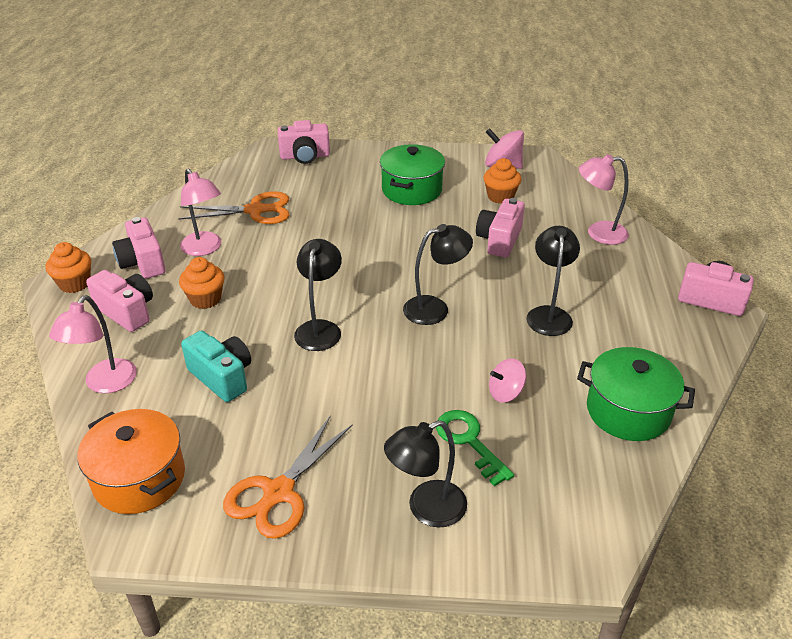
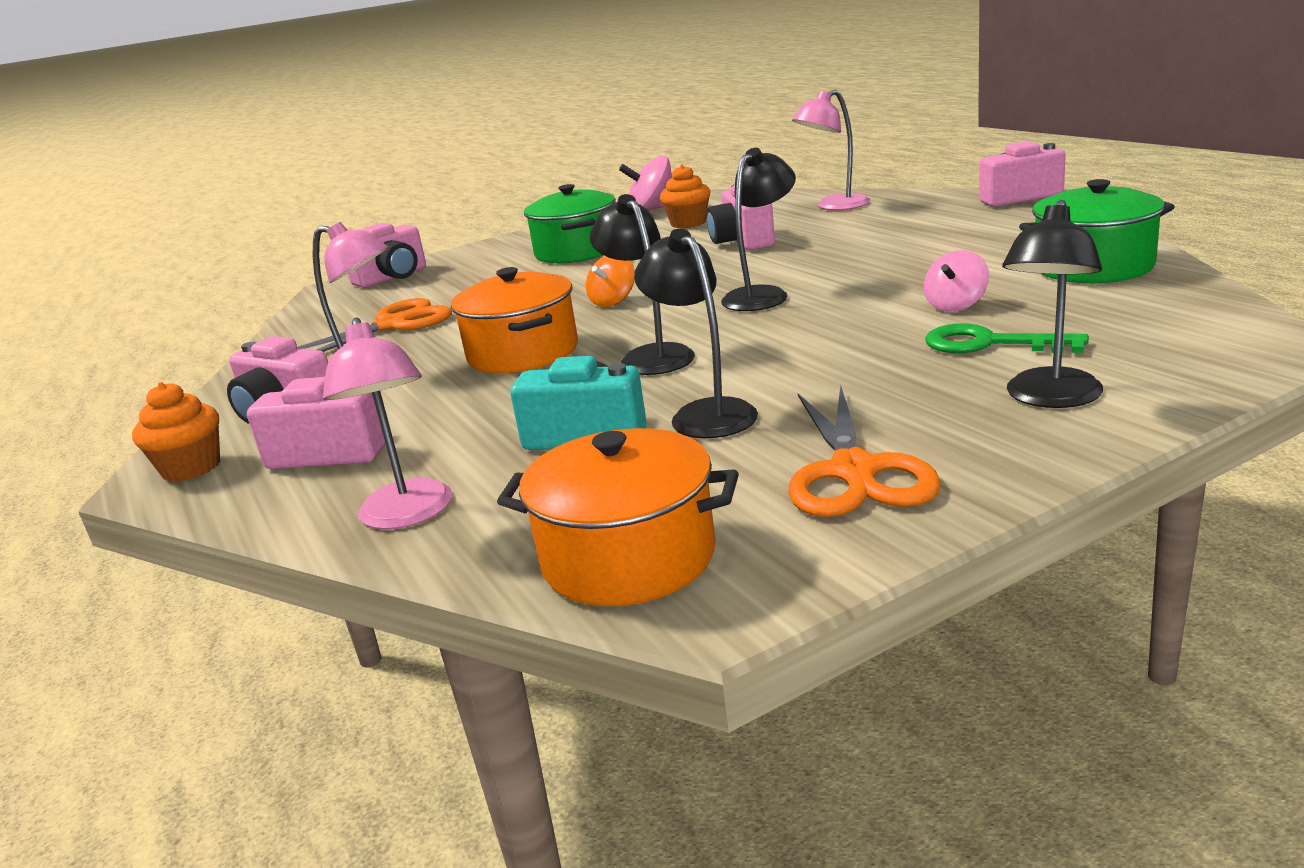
camera: 30 degrees left, 15 degrees down
(205, 299) = (443, 398): orange cupcake -> none
(275, 282) = (523, 353): none -> orange pot
(366, 260) = (613, 301): none -> orange spinning top
(548, 314) = (890, 255): black lamp -> black lamp (704, 413)

